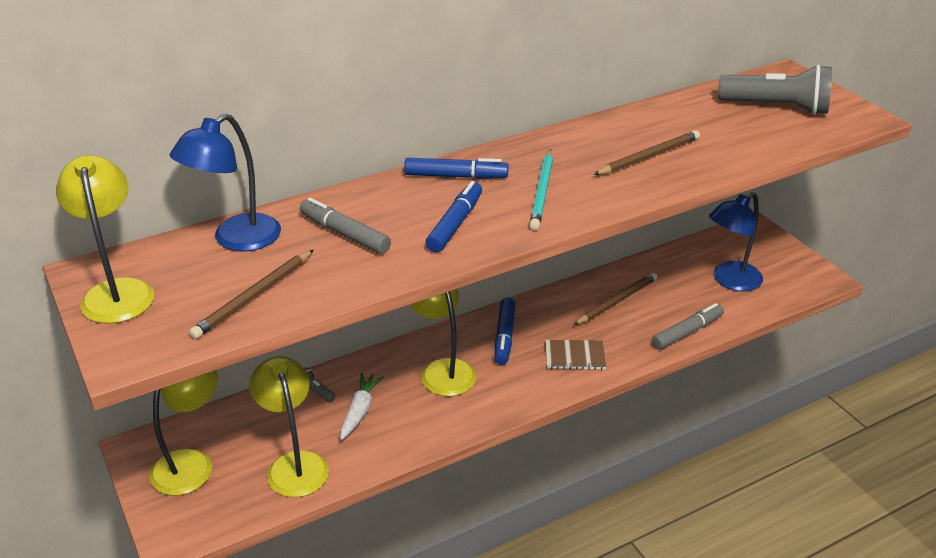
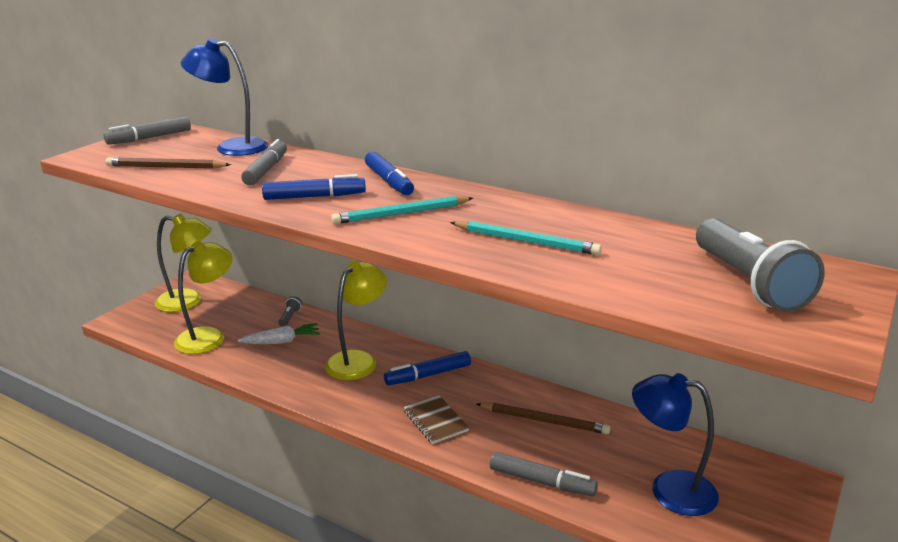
camera: 60 degrees right, 10 degrees down
(117, 292) = (149, 138): yellow lamp -> grey marker
(648, 156) = (526, 241): brown pencil -> turquoise pencil

